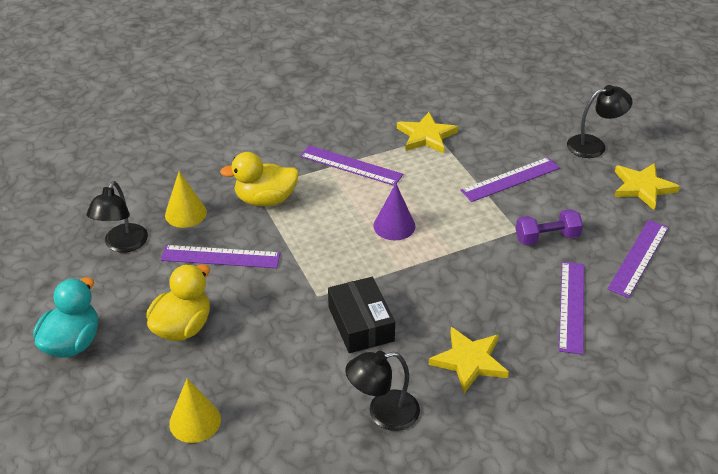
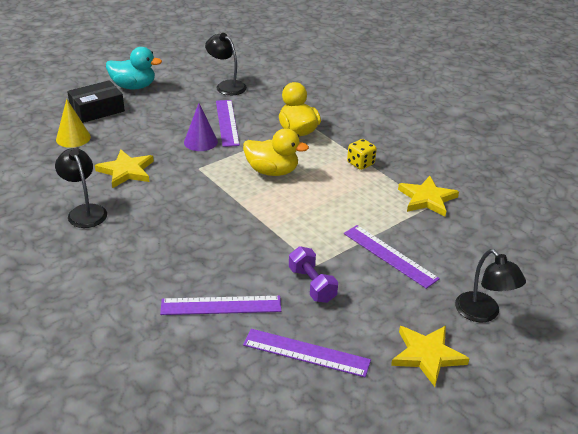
camera: 75 degrees right, 5 degrees down
(122, 245) = (226, 86): black lamp -> black lamp turned 45 degrees clockwise
(183, 327) = (154, 120): yellow duck -> yellow duck (272, 171)
(185, 213) = (268, 102): yellow cone -> none
(350, 165) = (360, 163): purple ruler -> yellow dice
(360, 324) = (173, 191): black box -> black box (97, 110)
(394, 226) = (292, 194): purple cone -> purple cone (200, 142)
(469, 361) = (142, 249): yellow star -> yellow star (126, 171)

